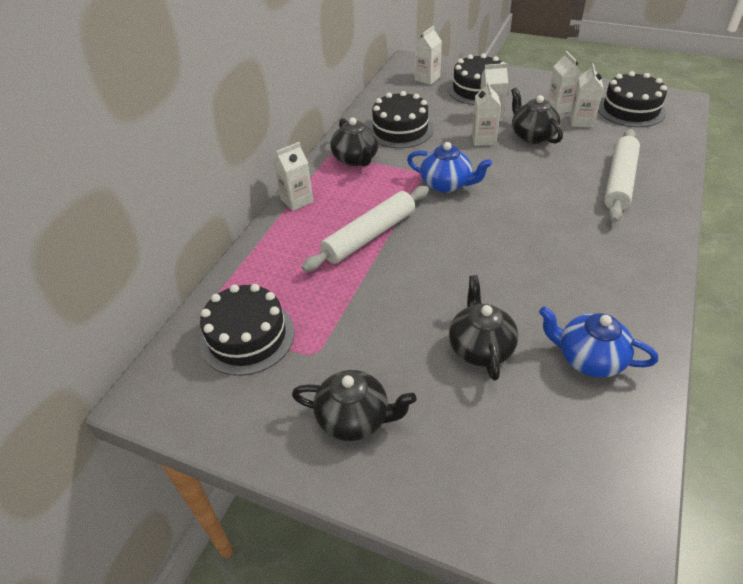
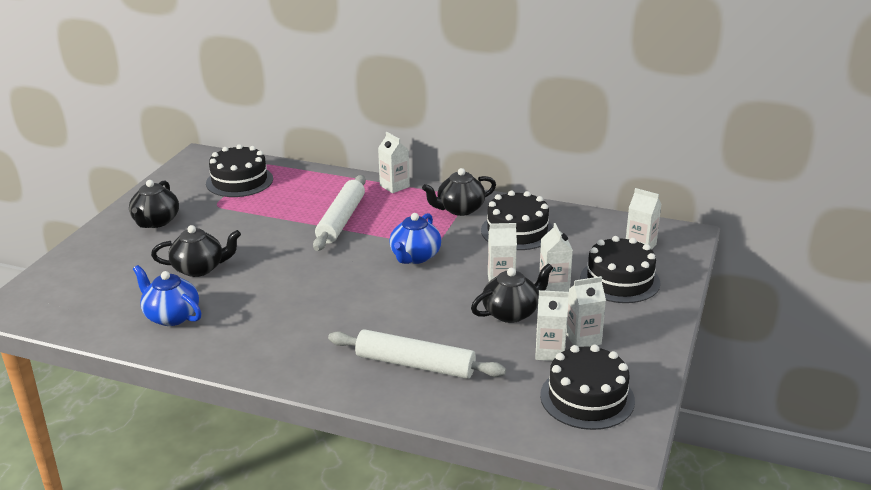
camera: 85 degrees right, 15 degrees down
(369, 235) = (341, 220): white rolling pin -> white rolling pin turned 60 degrees clockwise
(589, 358) = (171, 316): blue teapot -> blue teapot turned 75 degrees counterclockwise

